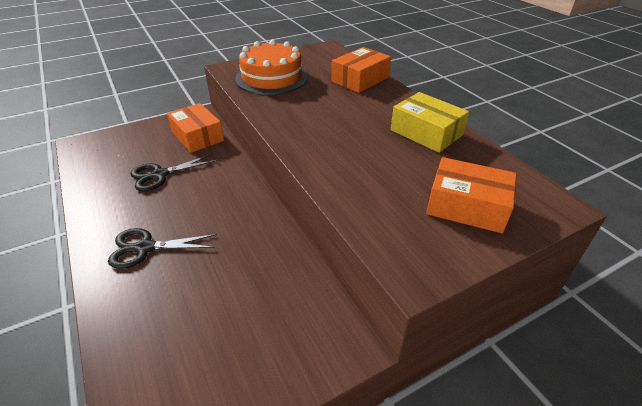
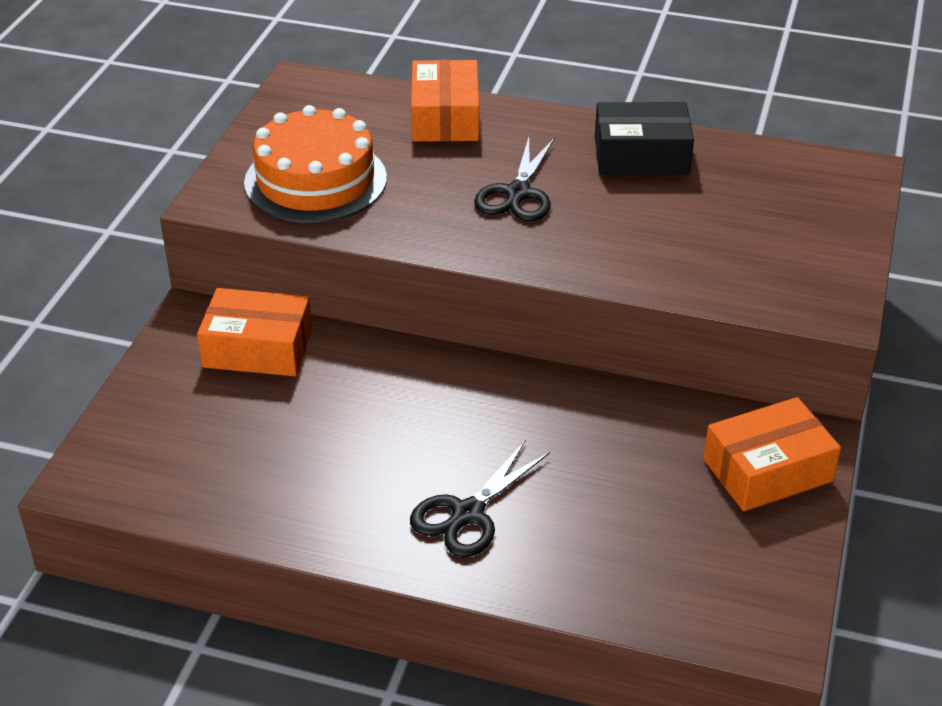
camera: 45 degrees left, 0 degrees up
(160, 174) = (311, 431): black scissors -> black scissors (518, 193)
(426, 132) = (641, 155): yellow box -> black box
(467, 206) = (793, 220): orange box -> orange box (767, 470)

